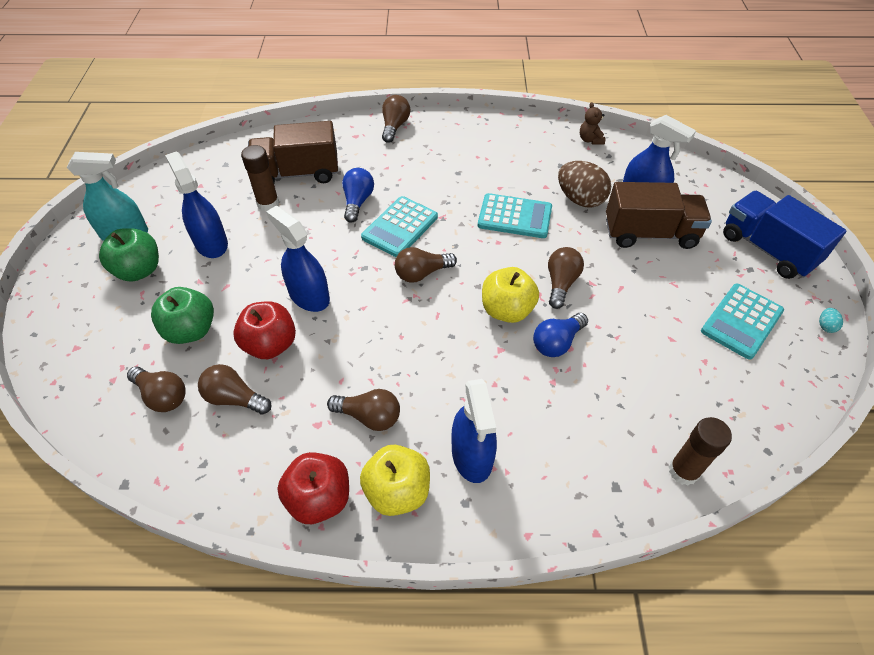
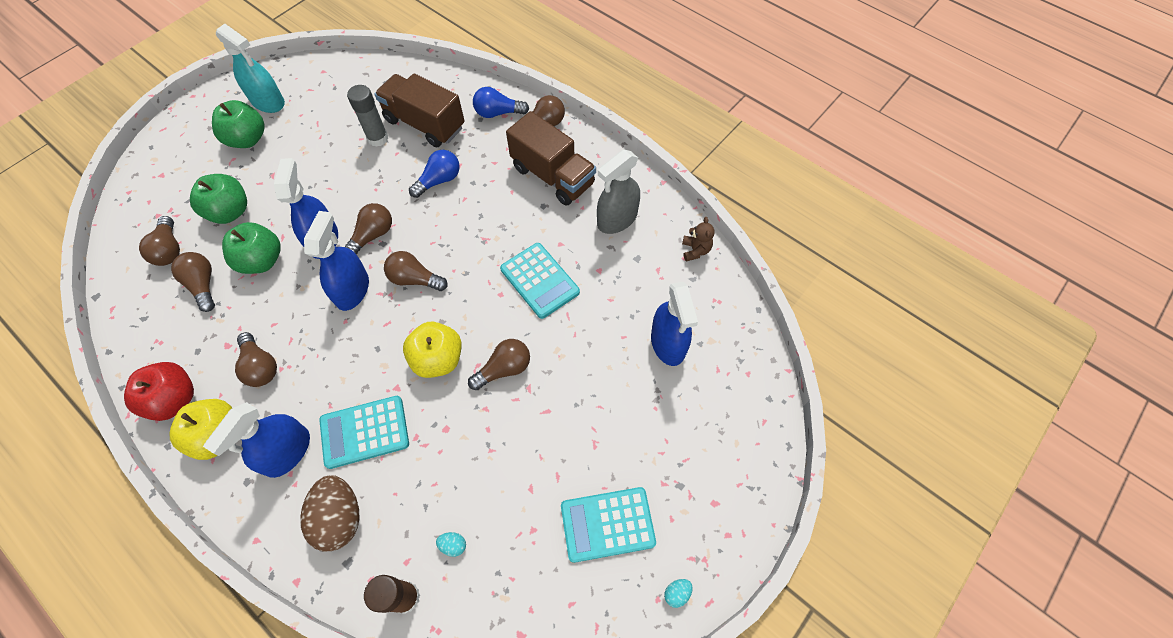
camera: 40 degrees right, 10 degrees up
(211, 243) = (309, 148): blue spray bottle -> blue spray bottle (352, 290)
(268, 204) = (378, 138): brown glue stick -> grey glue stick
(270, 345) = (262, 260): red apple -> green apple
(349, 267) = (373, 235): none -> brown light bulb
(400, 227) = (444, 226): turquoise calculator -> turquoise calculator (365, 432)
(519, 151) = (617, 219): none -> grey spray bottle
(557, 342) = (441, 416): blue light bulb -> blue light bulb (498, 113)
(580, 199) = (613, 304): brown egg -> brown egg (340, 518)
(590, 140) = (695, 250): brown teddy bear -> brown teddy bear turned 150 degrees clockwise
(650, 234) = (632, 382): brown truck -> brown truck (553, 176)
(670, 412) = (453, 545): none -> turquoise egg
(767, 249) = (721, 481): blue truck -> none

